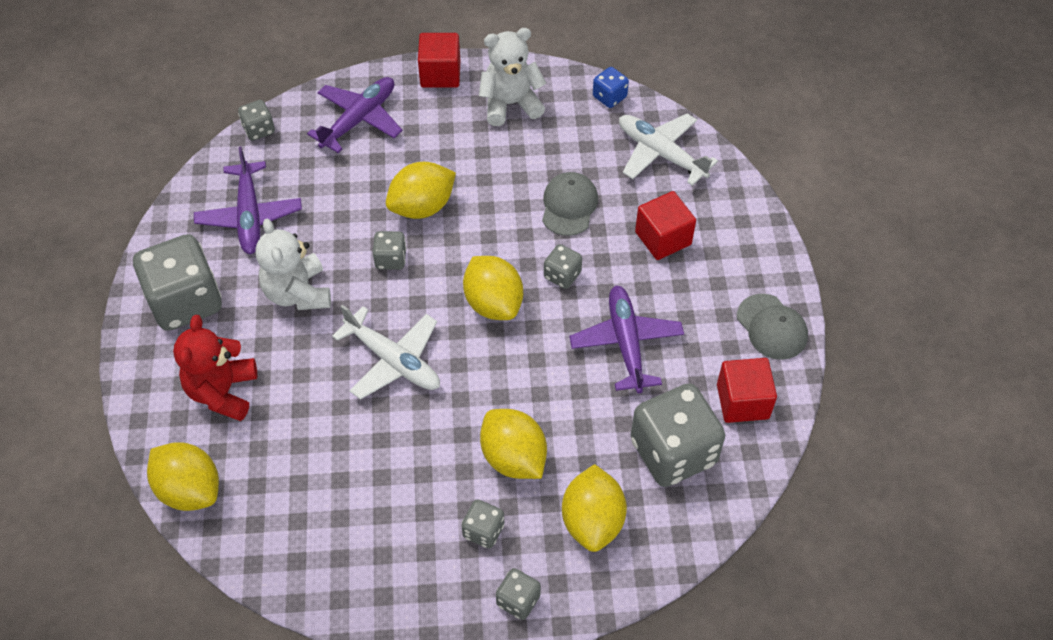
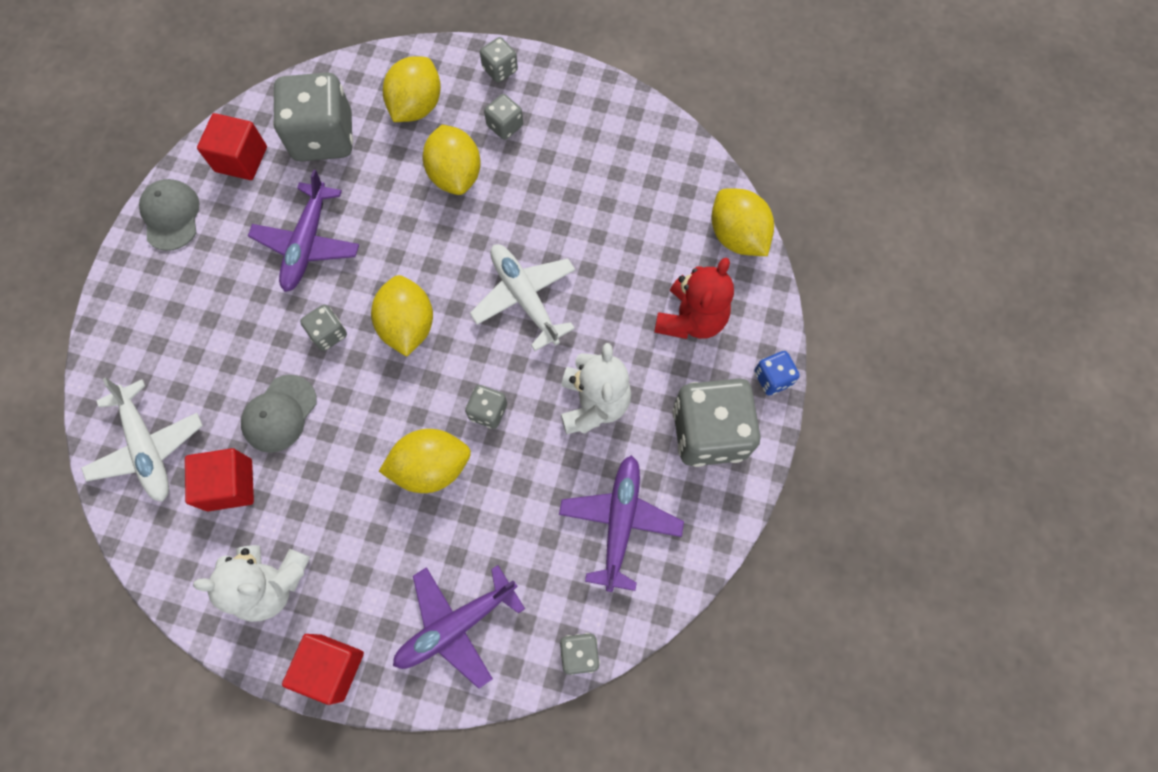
camera: 160 degrees left, 15 degrees up
(609, 97) = (154, 551): blue dice -> blue dice (772, 378)
(663, 238) = (209, 341): red cube -> red cube (229, 485)

